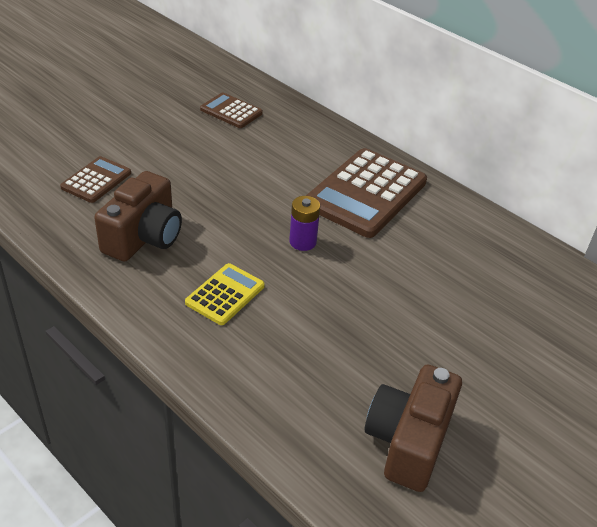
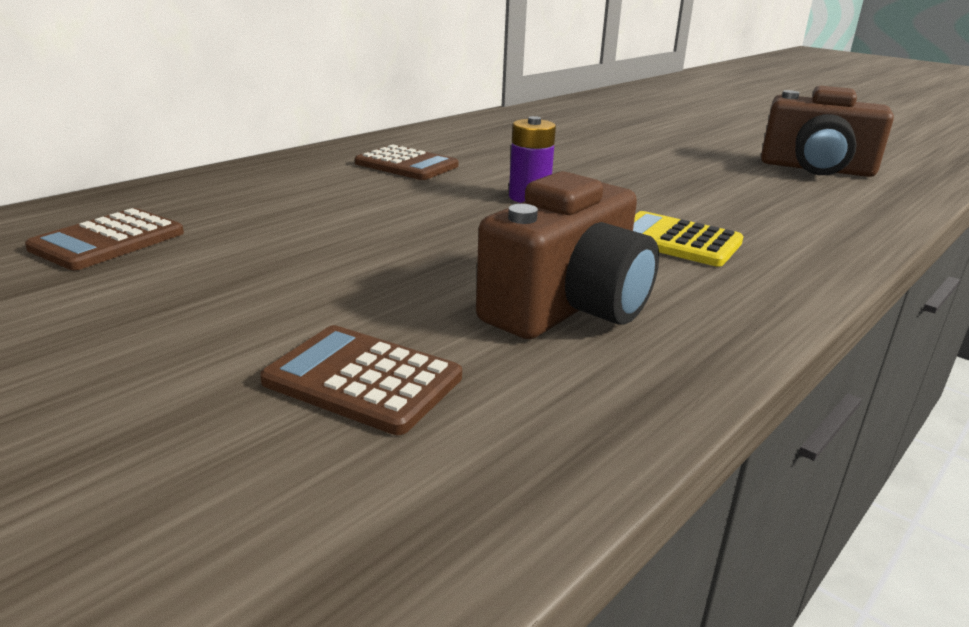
camera: 90 degrees left, 15 degrees down
(144, 237) = (568, 307): brown camera -> brown camera turned 105 degrees clockwise
(366, 193) = (406, 165): brown calculator -> brown calculator, size x0.52

